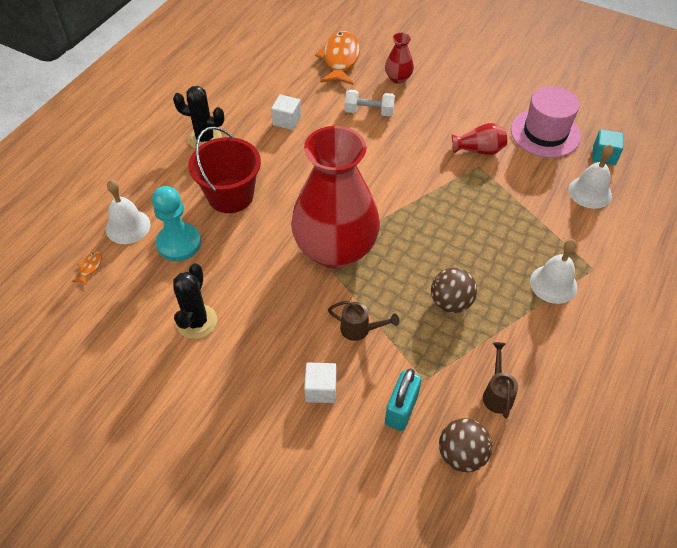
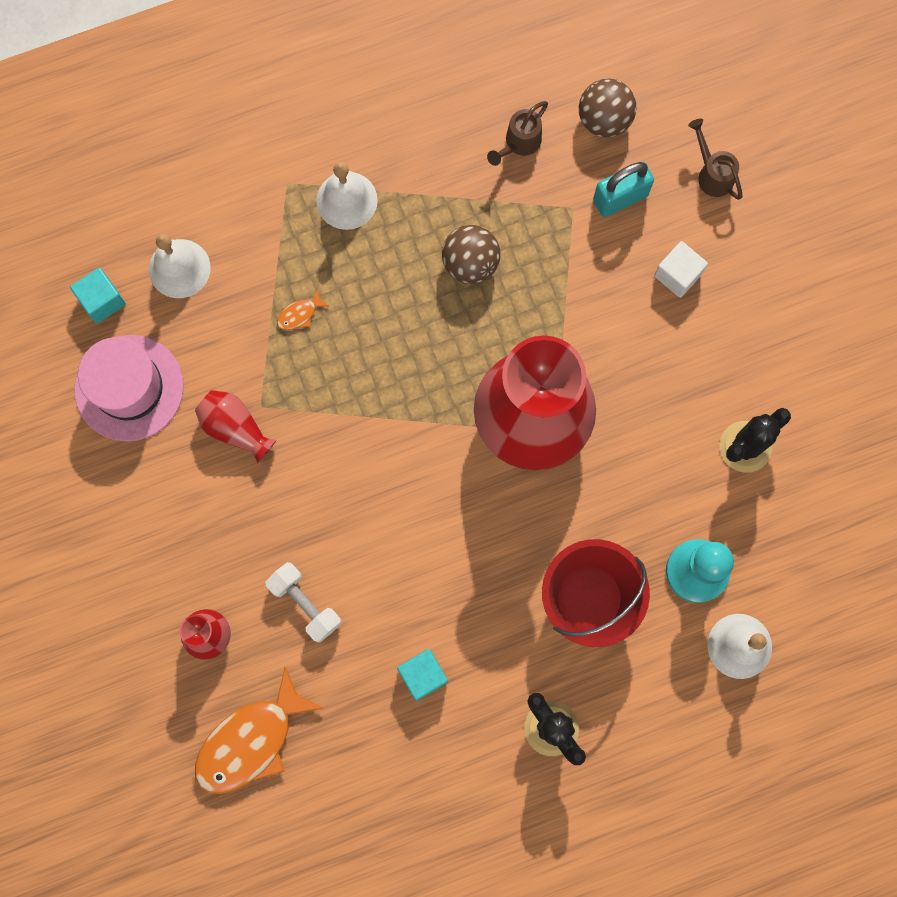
camera: 140 degrees left, 25 degrees up
(90, 267) = (817, 615): orange fish -> orange fish (299, 314)
(287, 121) = (423, 675): white cube -> turquoise cube
(360, 330) = (588, 306): brown watering can -> brown watering can (712, 173)

